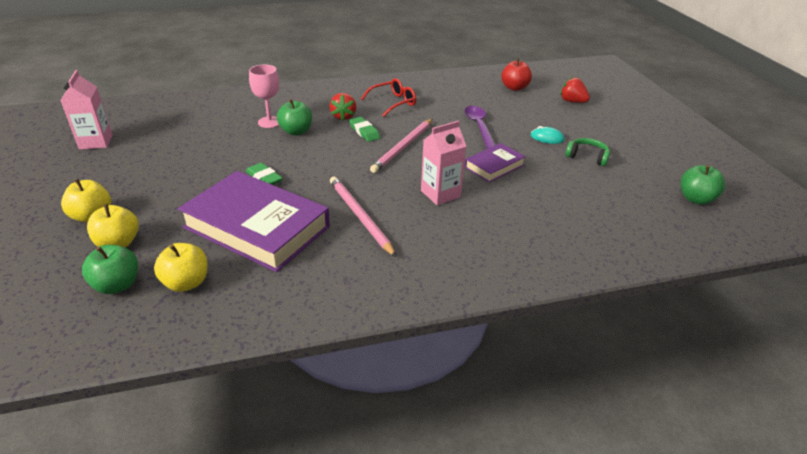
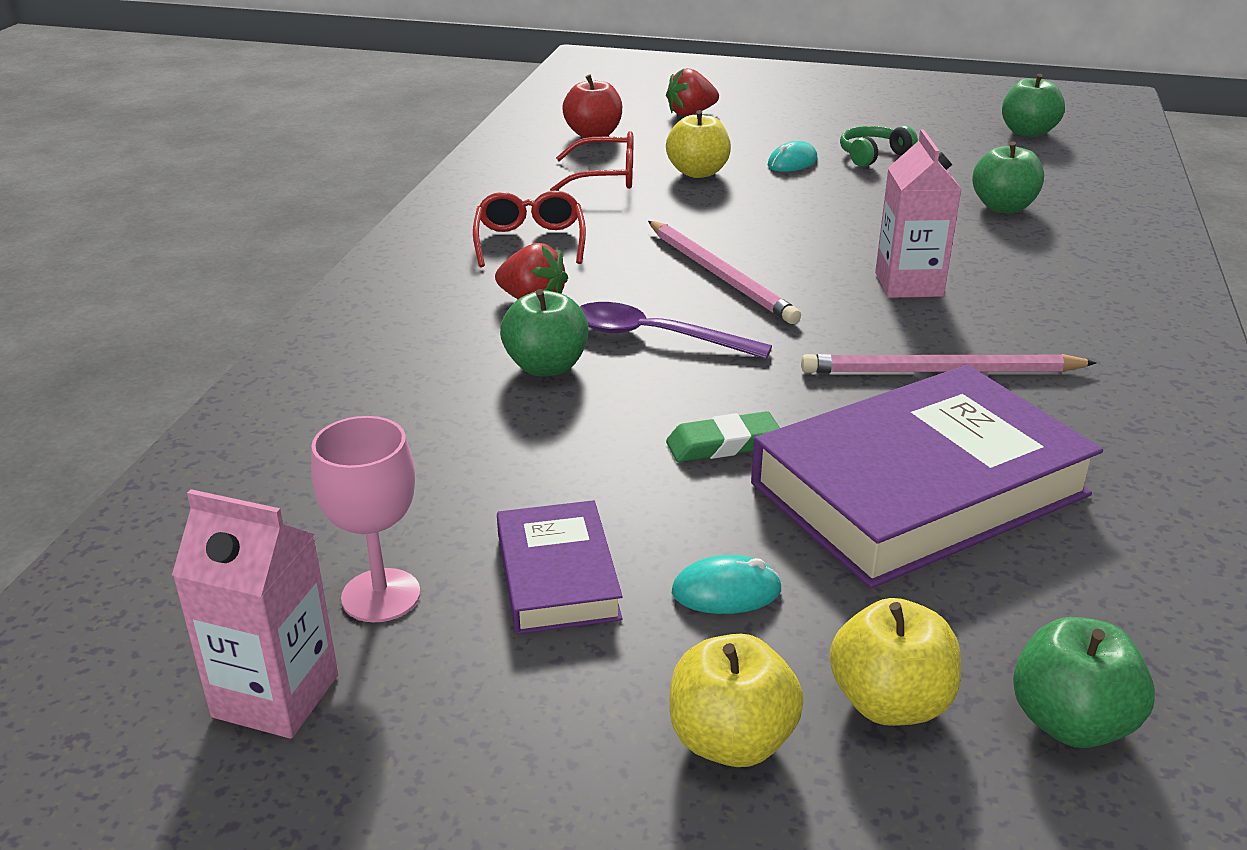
camera: 60 degrees left, 5 degrees down
(170, 199) = (726, 591): none -> turquoise mouse
(186, 283) = (1092, 614): yellow apple -> yellow apple (698, 172)
(269, 122) = (465, 390): pink goblet -> pink goblet (381, 595)
(364, 132) = (623, 296): green eraser -> none
(472, 101) = (606, 177): none -> red glasses
(479, 127) = (707, 197): purple spoon -> purple spoon (656, 337)
(494, 166) = (850, 222): purple book -> purple book (557, 575)
(567, 206) = (1003, 207): none -> green apple

